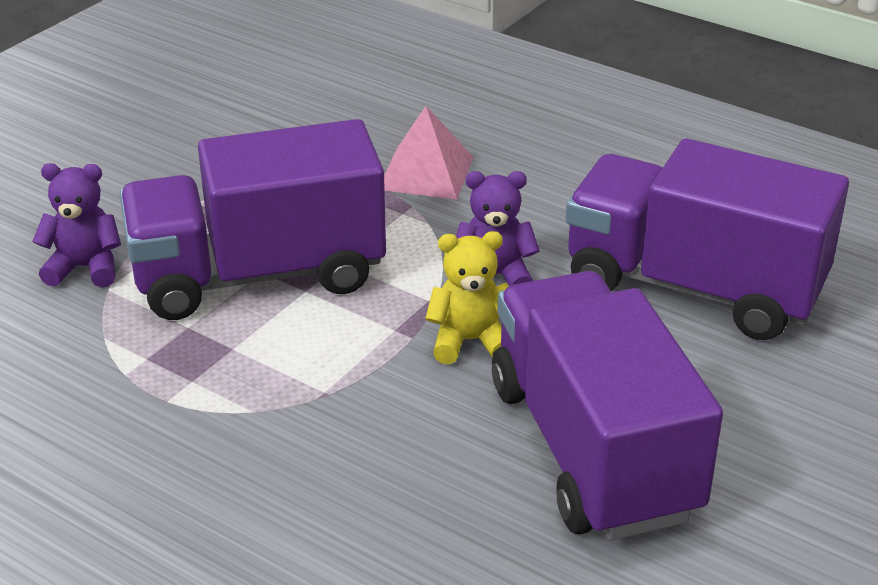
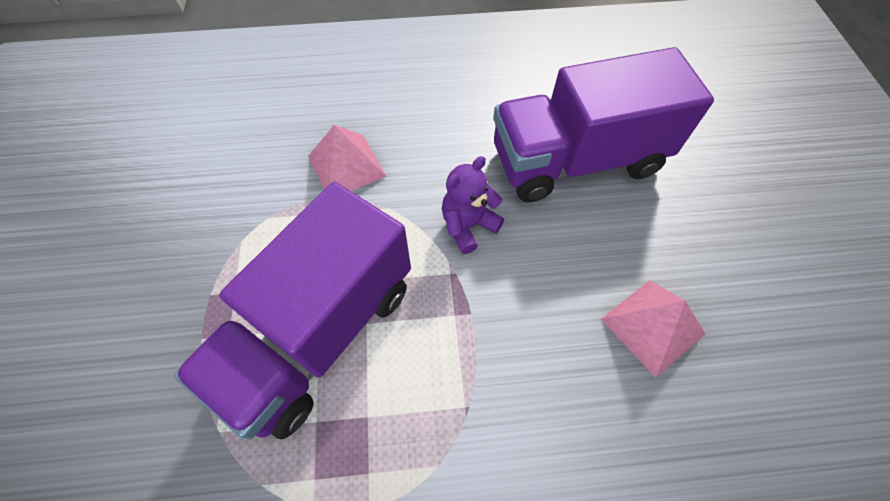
camera: 40 degrees left, 25 degrees up
(85, 268) = (179, 424): purple teddy bear -> none
(470, 341) = (506, 290): yellow teddy bear -> none
(592, 449) = (652, 326): purple truck -> pink pyramid

